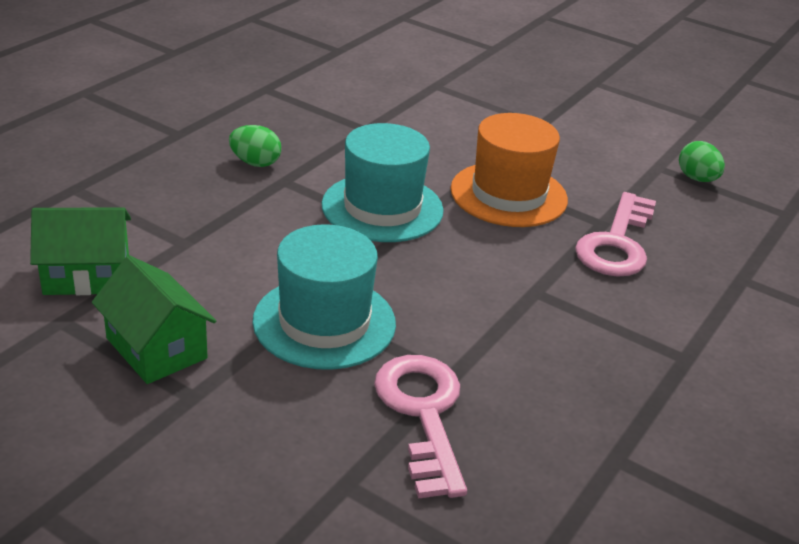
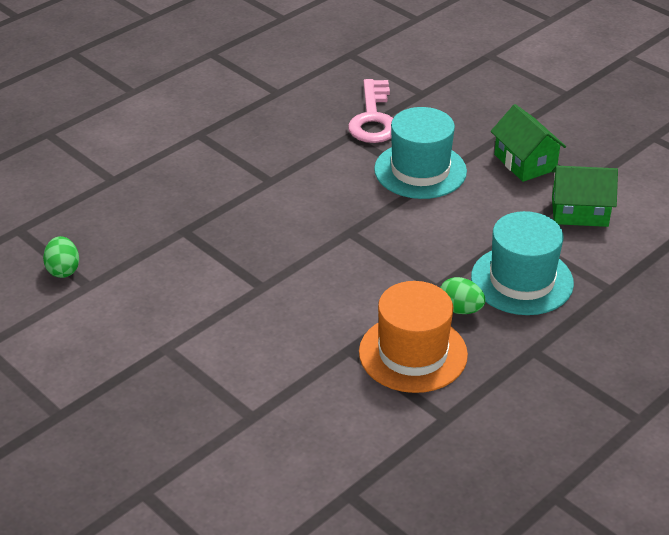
camera: 165 degrees left, 5 degrees up
(382, 208) = (358, 255): turquoise hat -> turquoise hat (522, 280)
(508, 194) = (246, 262): orange hat -> orange hat (413, 353)
(616, 243) = (185, 212): pink key -> none

